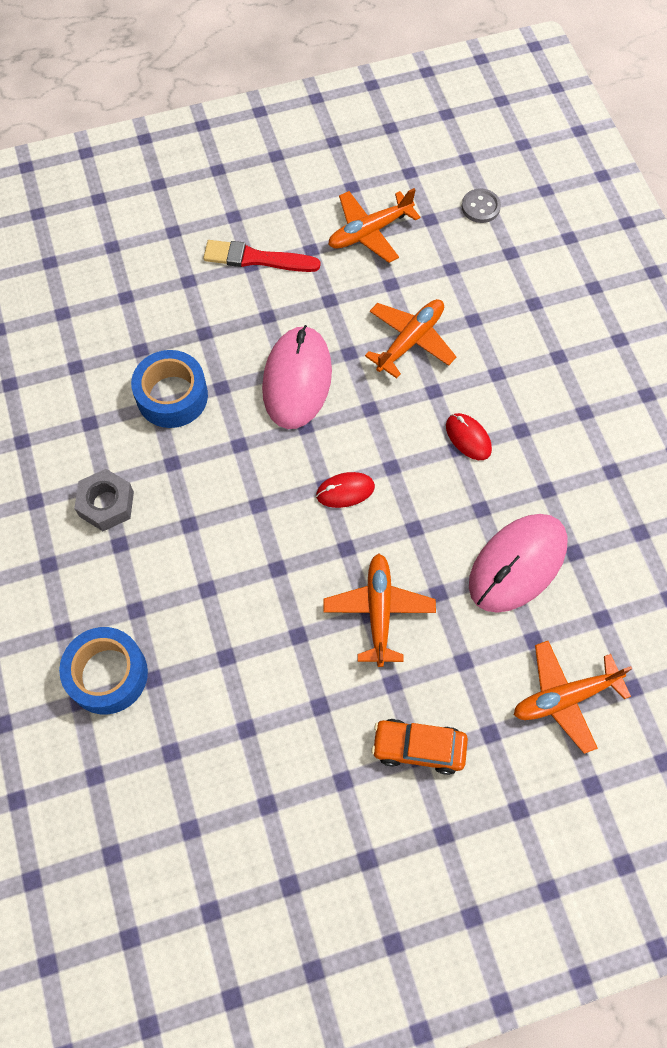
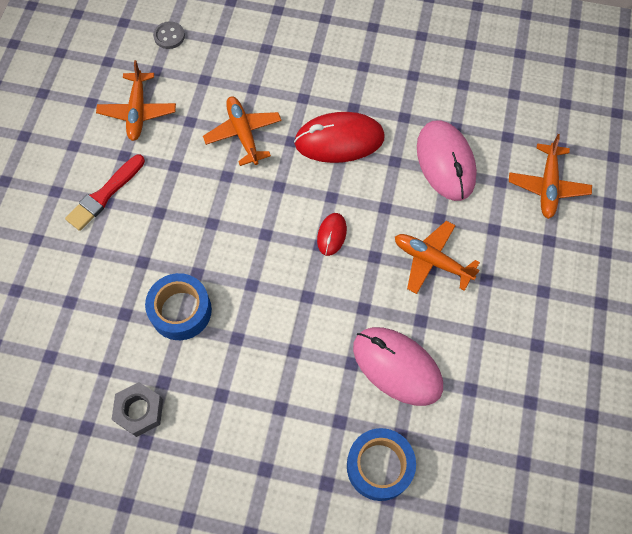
camera: 60 degrees left, 0 degrees up
(106, 504) = (241, 402): grey nut -> grey nut (139, 411)
(297, 380) = (225, 220): pink mouse -> pink mouse (397, 367)
(418, 748) = (538, 287): orange car -> none
(468, 438) = (339, 140): red mouse -> red mouse, size x2.01

